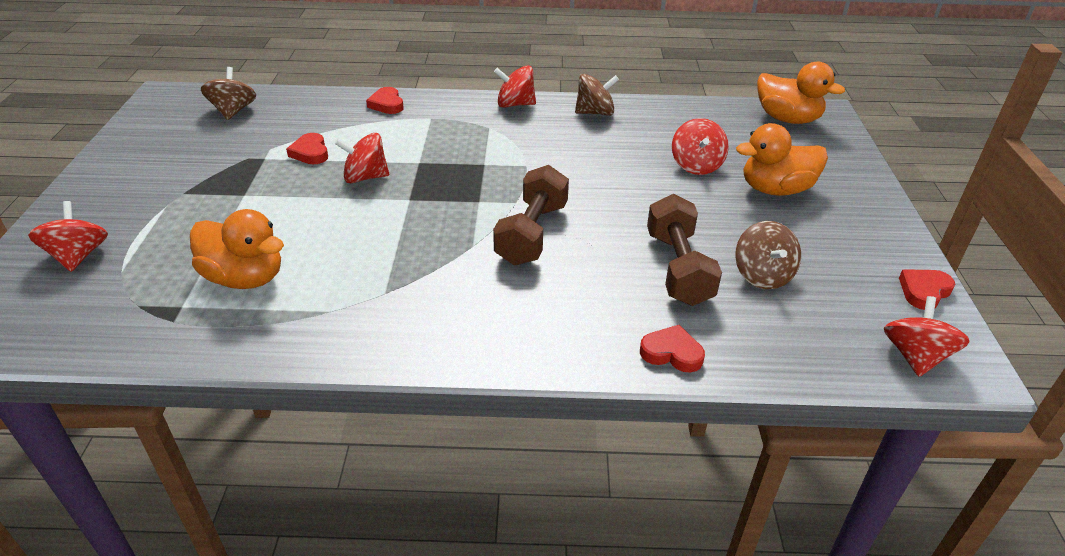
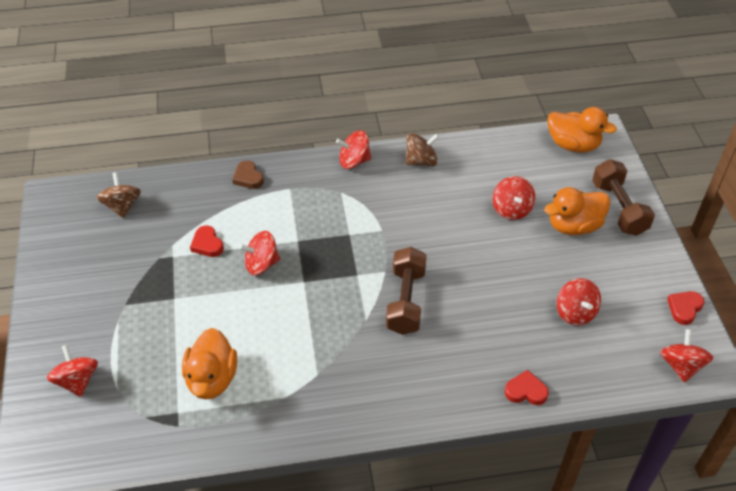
camera: 10 degrees left, 10 degrees up
(245, 278) = (212, 379): orange duck -> orange duck turned 75 degrees clockwise
(387, 104) = (248, 177): red heart -> brown heart
(678, 268) = (516, 316): brown dumbbell -> brown dumbbell (618, 208)
(762, 275) = (575, 312): brown spinning top -> red spinning top

